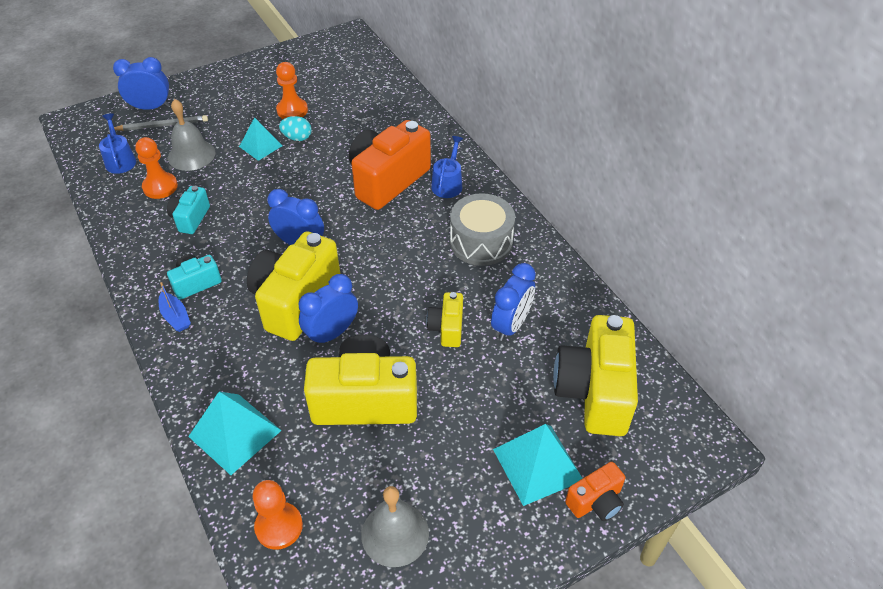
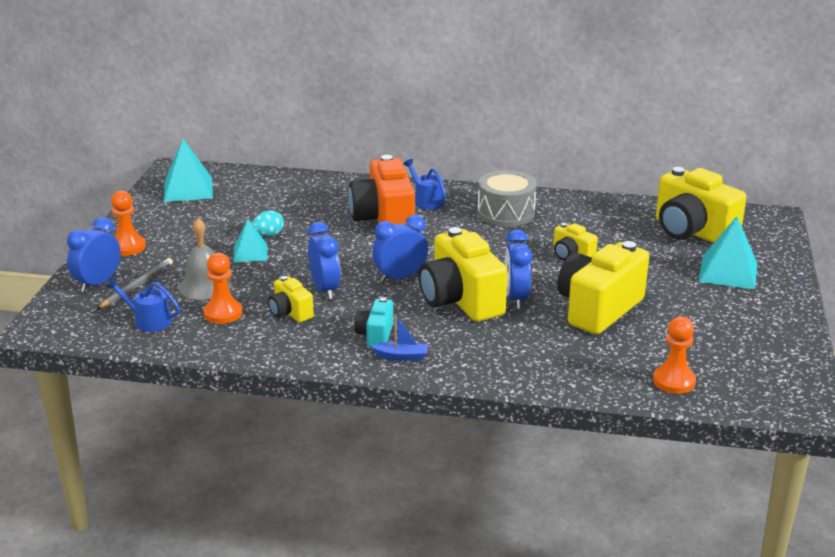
camera: 50 degrees left, 20 degrees down
(190, 218) = (290, 312): turquoise camera -> yellow camera
(235, 433) = (564, 370): turquoise pyramid -> turquoise pyramid (188, 189)
(292, 110) = (228, 225): orange pawn -> orange pawn (128, 247)
(395, 534) = (728, 340): grey bell -> none
(511, 325) = (599, 234): blue clock -> blue clock (325, 289)
(596, 502) = (777, 266): orange camera -> none

